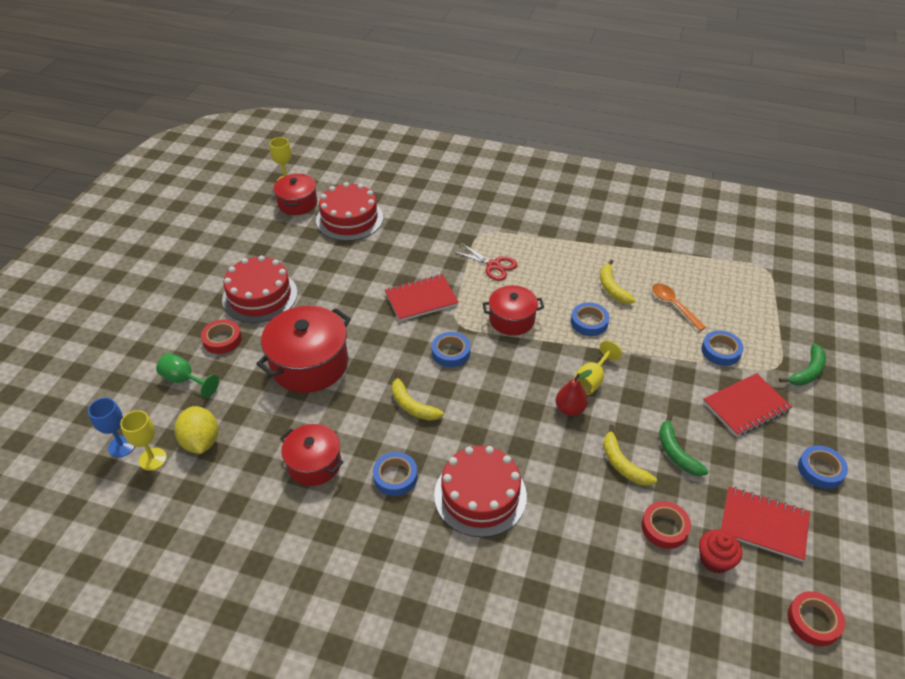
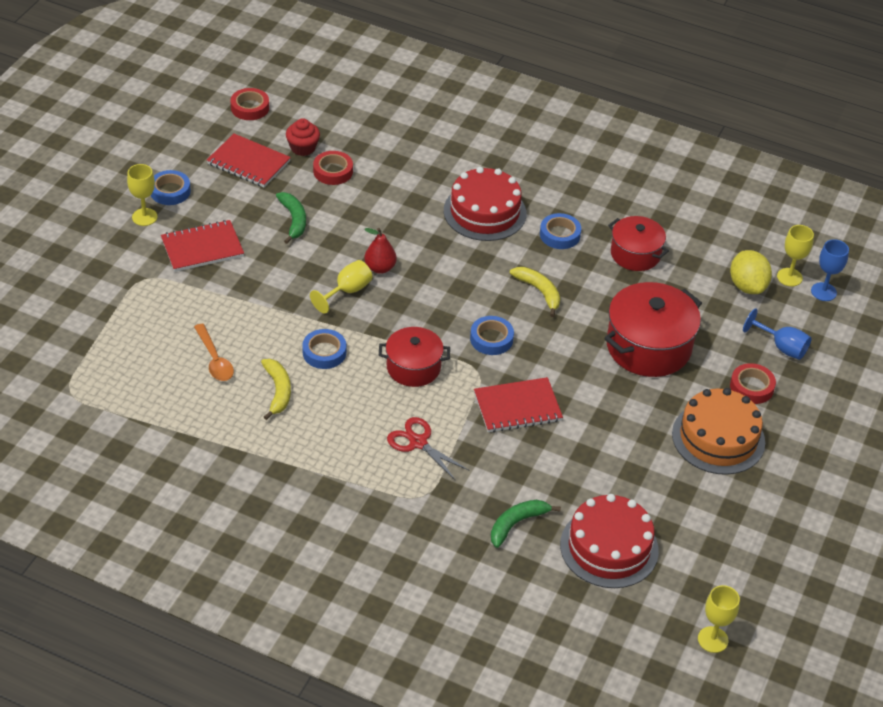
camera: 175 degrees left, 0 degrees up
(184, 380) = (781, 347): green goblet -> blue goblet
(260, 296) = (718, 438): red cake -> orange cake
(297, 203) = (688, 588): red pot -> none
(622, 463) = (348, 218): yellow banana -> none
(721, 351) = (193, 302): blue tape -> none
(807, 372) = (116, 270): green banana -> green banana (517, 524)
(823, 433) = (144, 217): none -> yellow goblet

